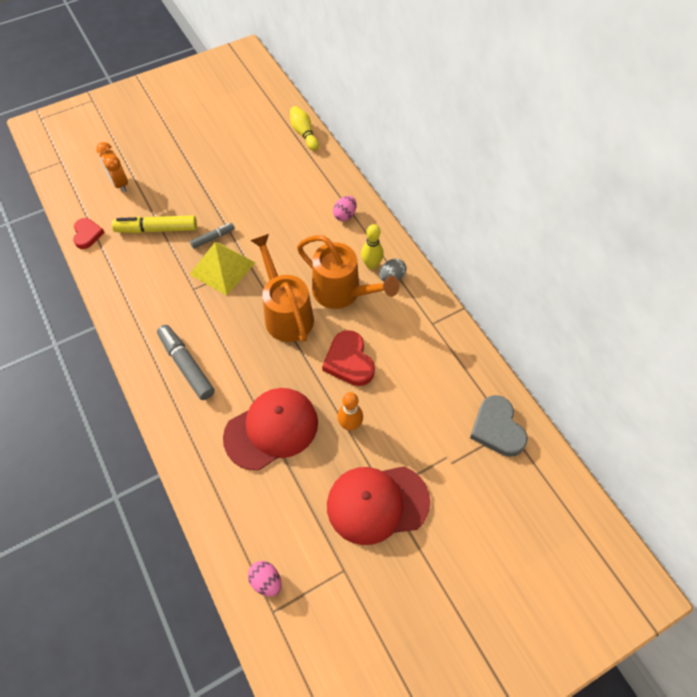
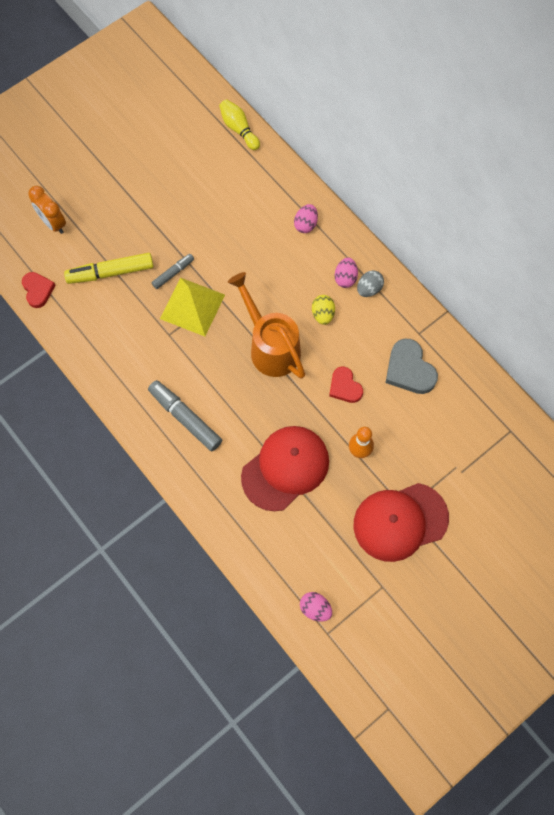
camera: 10 degrees left, 10 degrees up
(343, 293) = (323, 314): orange watering can -> yellow egg
(349, 361) = (344, 387): red heart -> red heart, size x0.66
(371, 265) = (345, 278): yellow bowling pin -> pink egg
(497, 428) = (498, 431): grey heart -> grey heart (409, 369)

